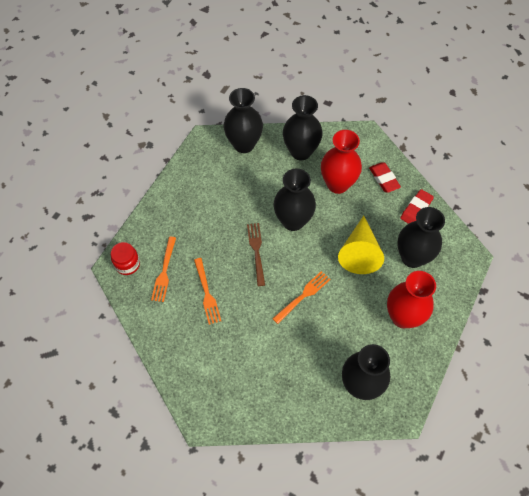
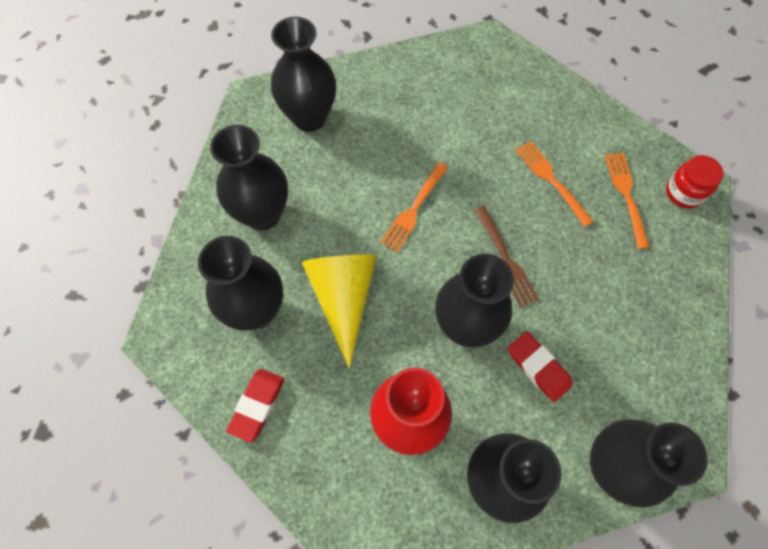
camera: 165 degrees right, 5 degrees up
(384, 179) = (324, 457): red eraser -> red eraser (538, 367)
(403, 317) = (263, 214): red vase -> black vase

